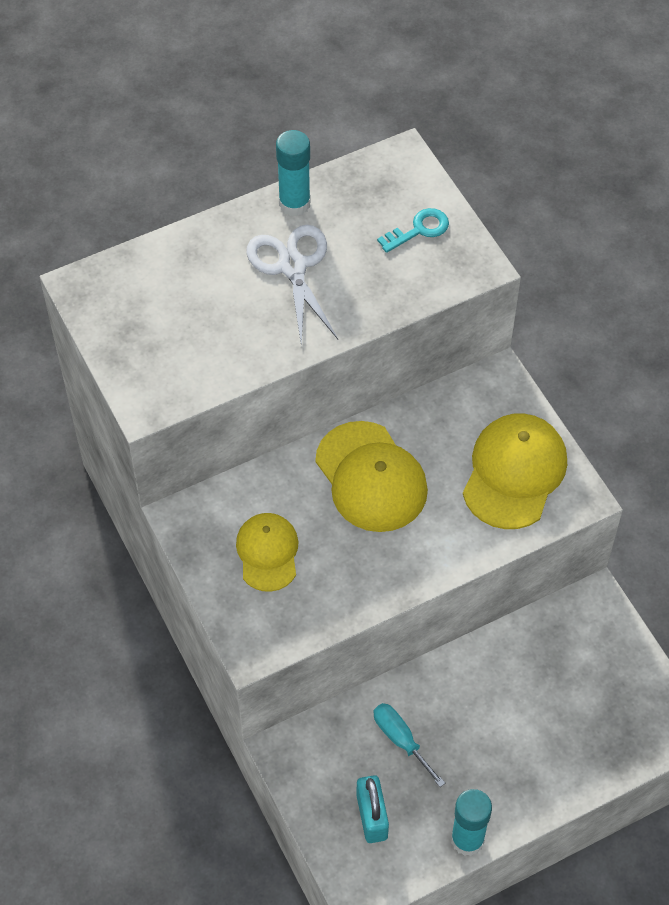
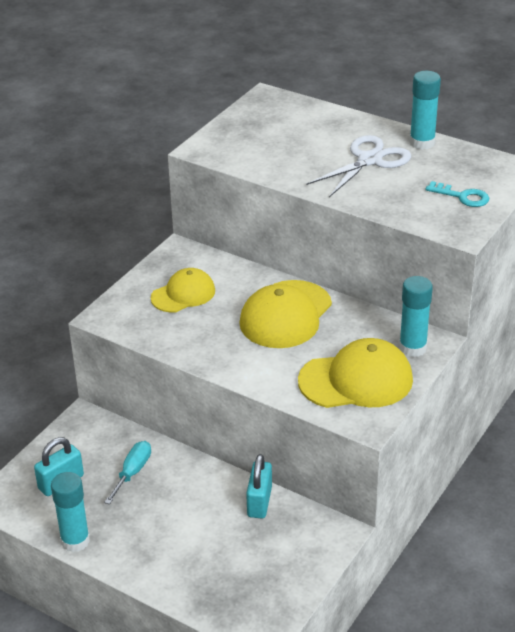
camera: 60 degrees right, 20 degrees down
(498, 399) = (412, 348): none -> turquoise glue stick
(516, 645) = (259, 502): none -> turquoise padlock

